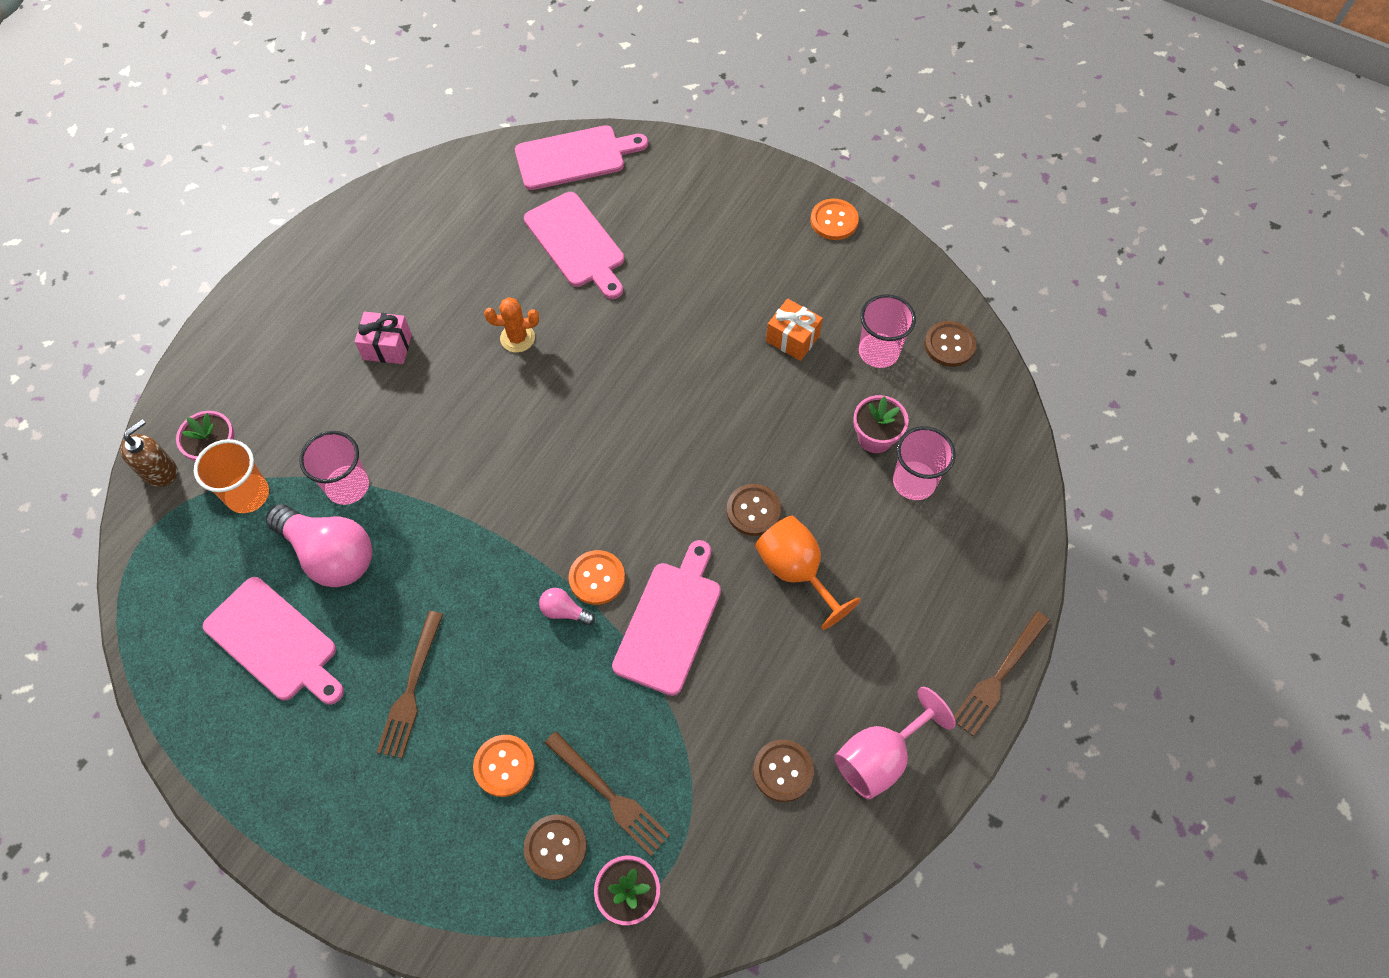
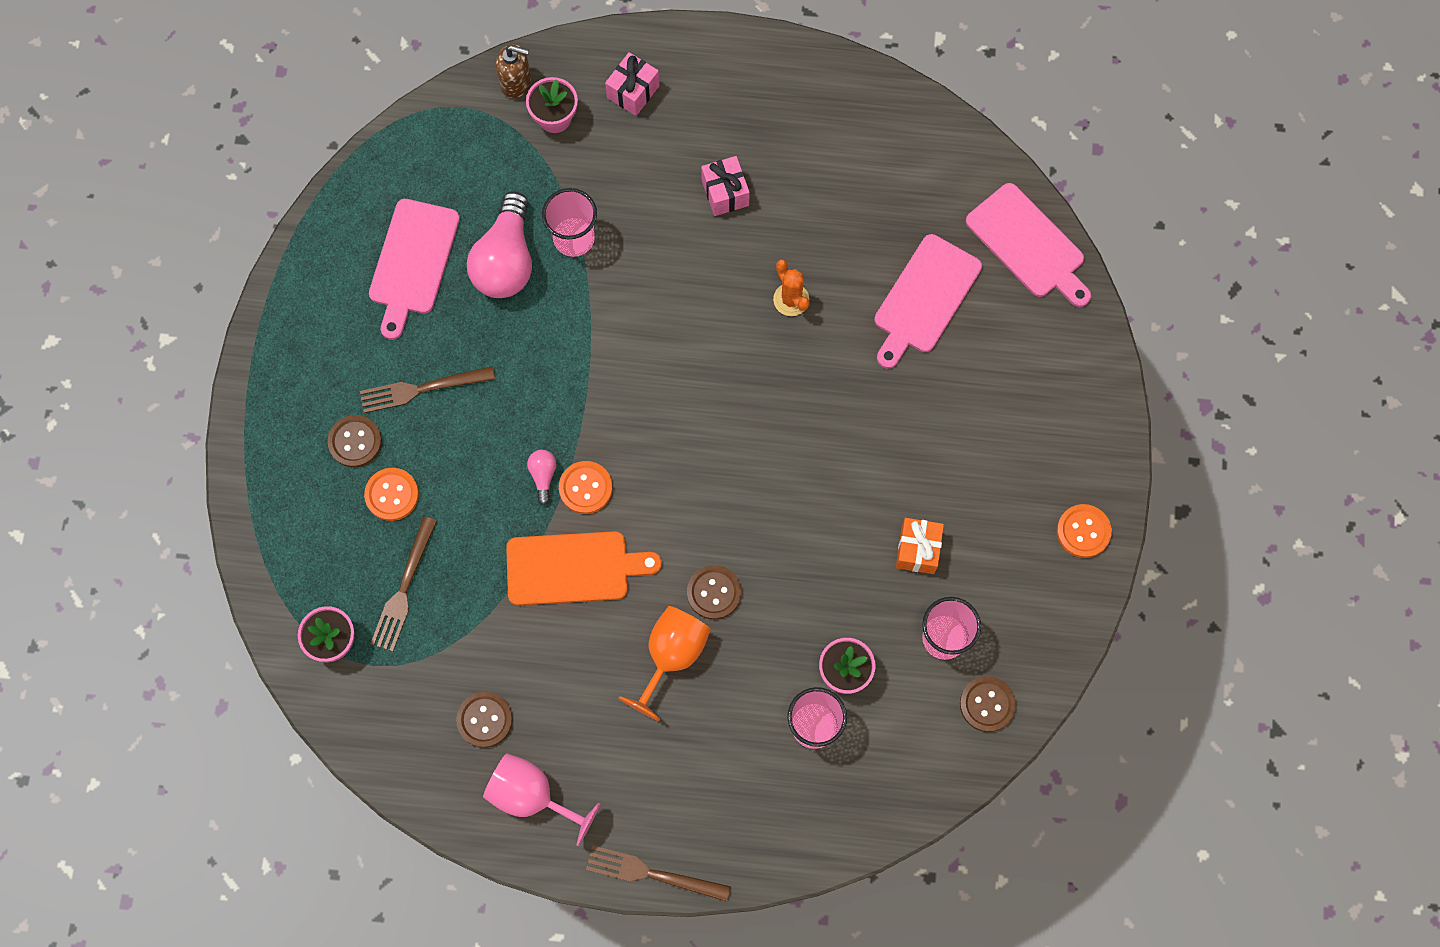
camera: 65 degrees right, 10 degrees up
(242, 378) = (633, 91): none -> pink gift
(248, 494) = (528, 163): orange cup -> none
(555, 847) = (345, 567): brown button -> brown button (355, 442)
(670, 622) = (573, 568): pink cutting board -> orange cutting board

